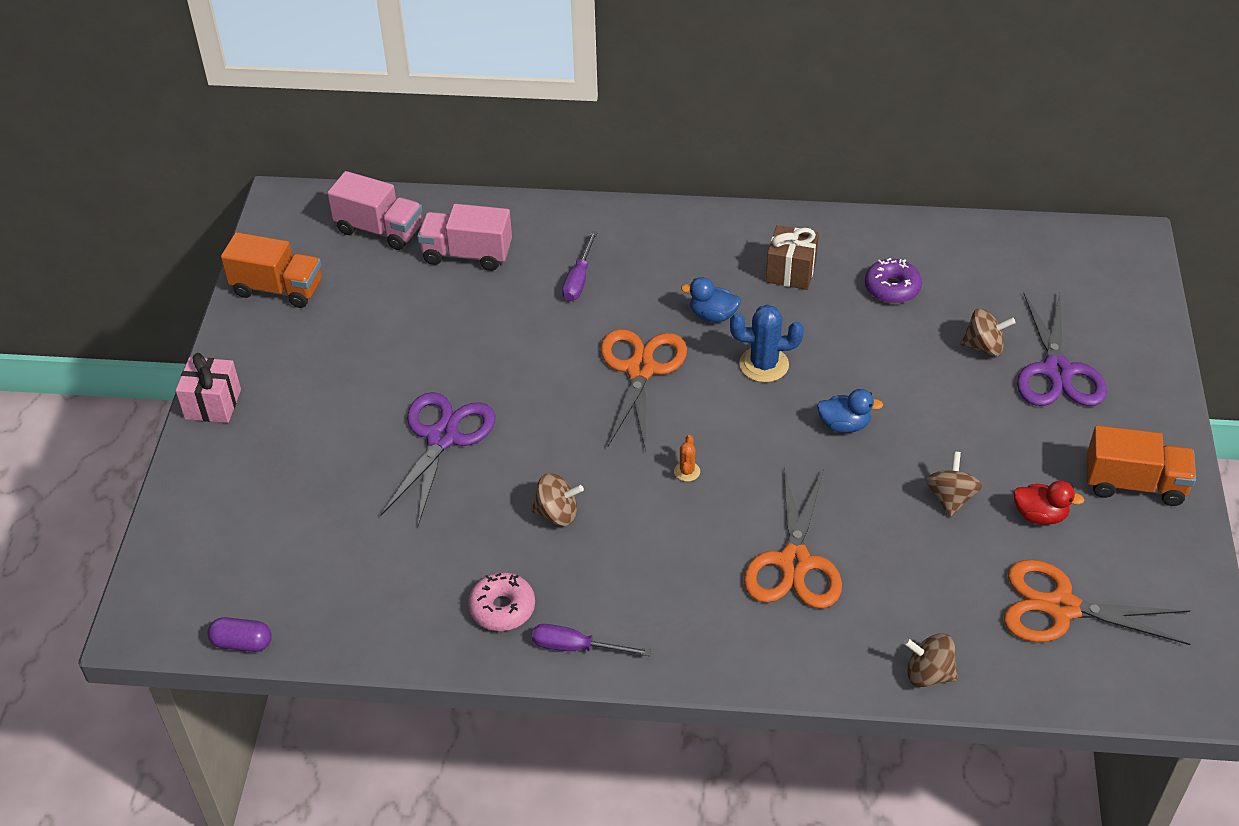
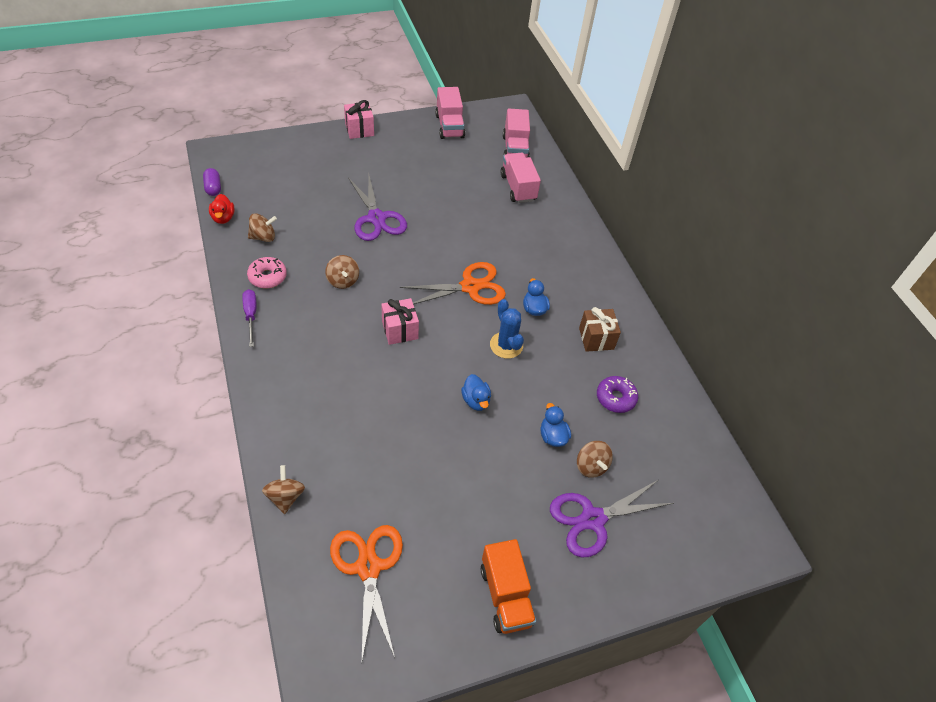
camera: 60 degrees right, 5 degrees up
(278, 288) = (449, 126): orange truck -> pink truck
(442, 438) = (376, 218): purple scissors -> purple scissors turned 75 degrees clockwise
(579, 279) = (527, 239): purple screwdriver -> none
(687, 471) = (400, 330): orange cactus -> pink gift
(794, 562) = (350, 402): orange scissors -> none
(928, 367) = (552, 436): none -> blue duck
(950, 498) = (439, 476): brown spinning top -> brown spinning top (263, 237)
(1040, 515) = (447, 536): red duck -> red duck (223, 218)

